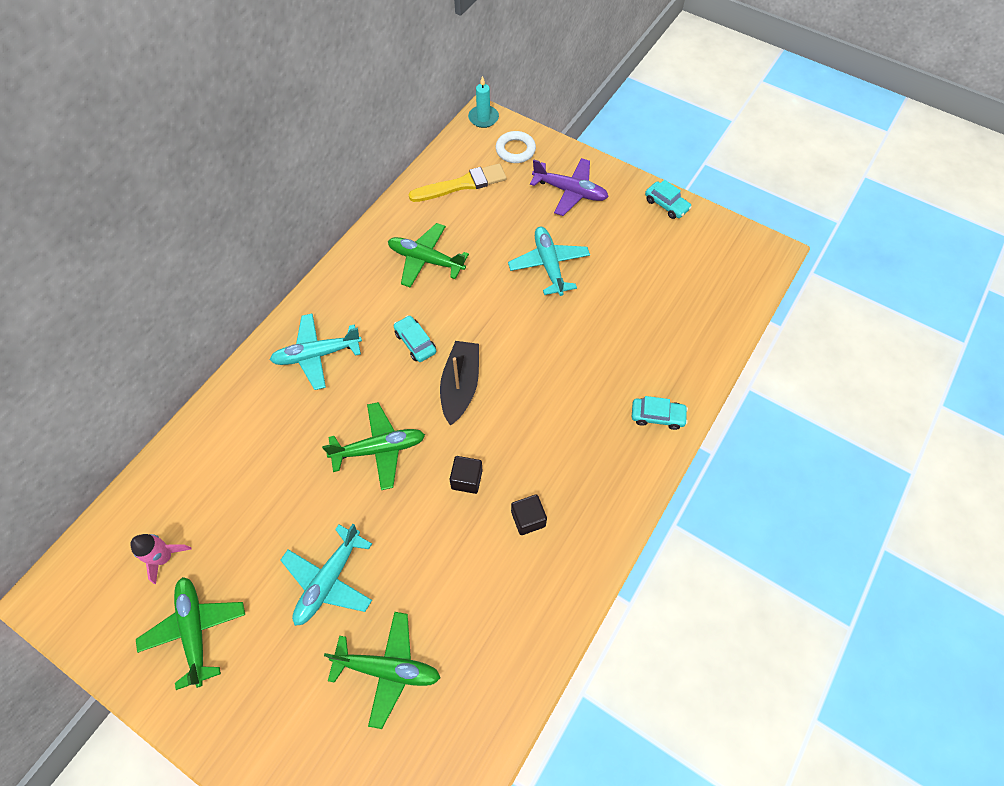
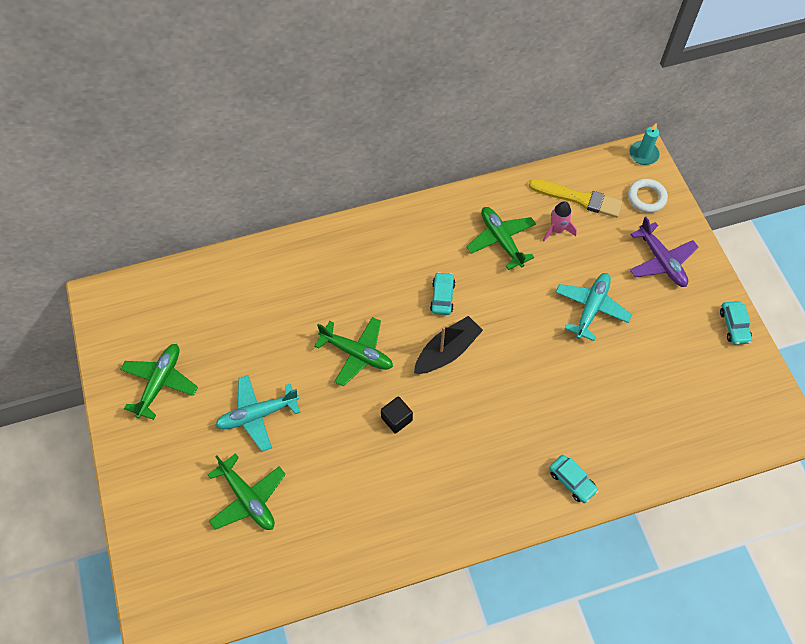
camera: 40 degrees right, 0 degrees up
(164, 557) = (176, 323): pink rocket -> pink rocket (557, 230)
(317, 355) = (369, 257): turquoise plane -> none
(528, 519) = (414, 478): black cube -> none

